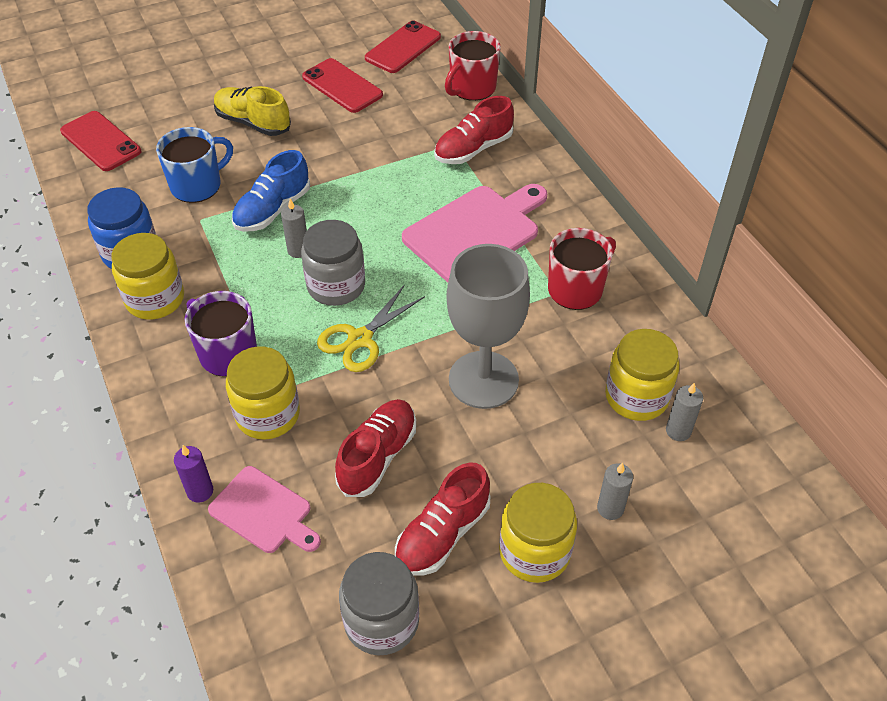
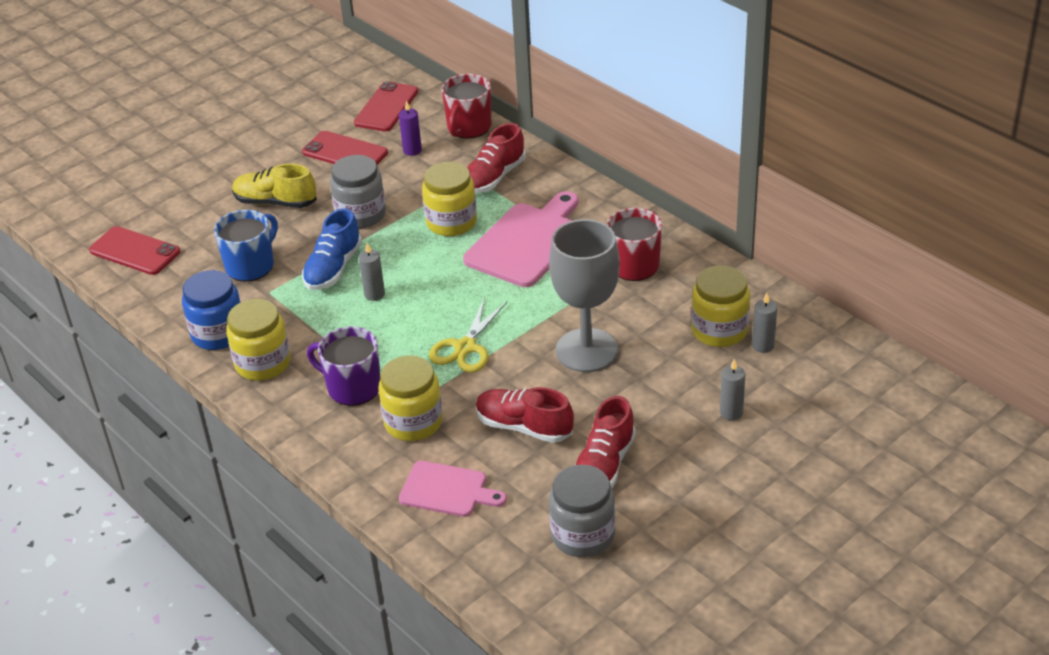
camera: 15 degrees left, 10 degrees down
(200, 491) = (384, 490): purple candle -> purple candle (412, 150)
(336, 286) = (423, 313): grey jar -> grey jar (361, 215)
(378, 456) = (524, 427): red shoe -> red shoe turned 75 degrees counterclockwise
(534, 551) = (684, 457): yellow jar -> yellow jar (451, 222)

